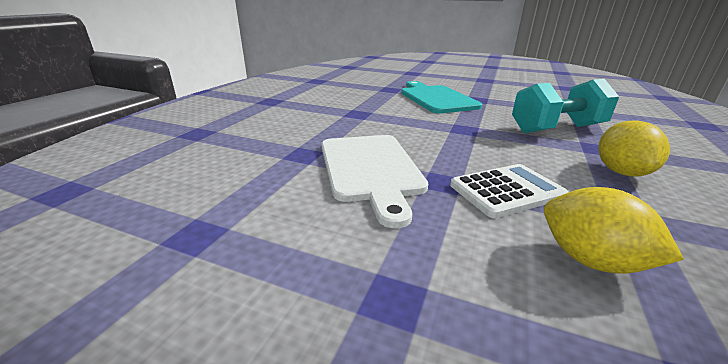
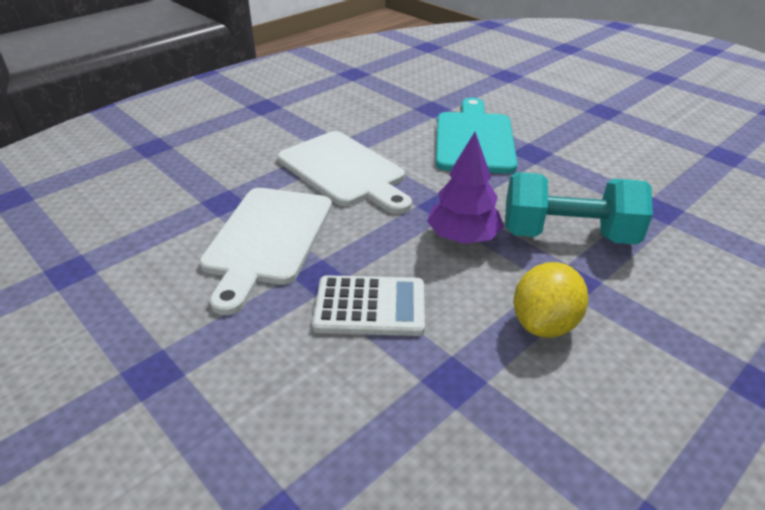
camera: 25 degrees right, 10 degrees up
(375, 123) = (344, 171): none -> white cutting board
(503, 141) = (463, 237): none -> purple tree
(590, 260) = (344, 402): yellow lemon -> none

